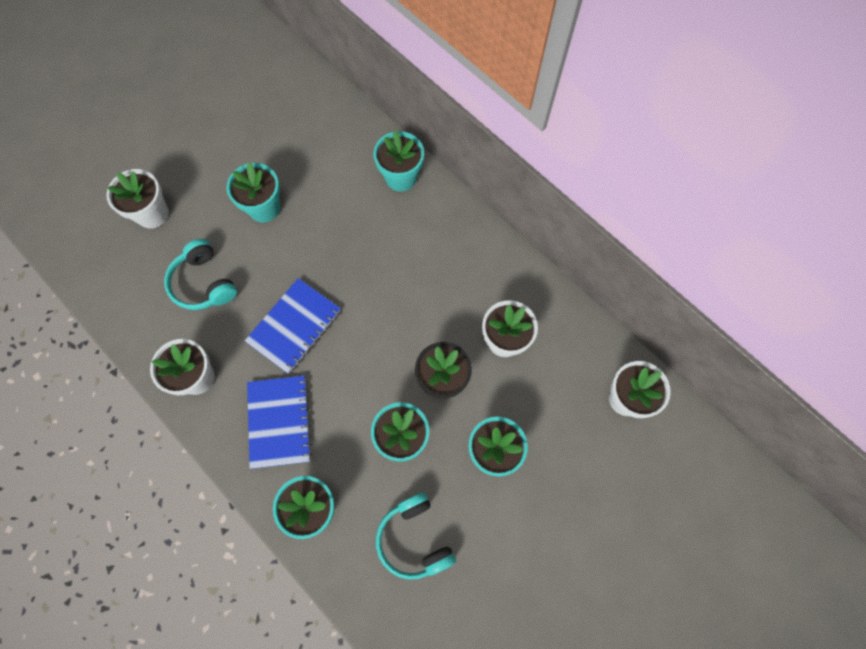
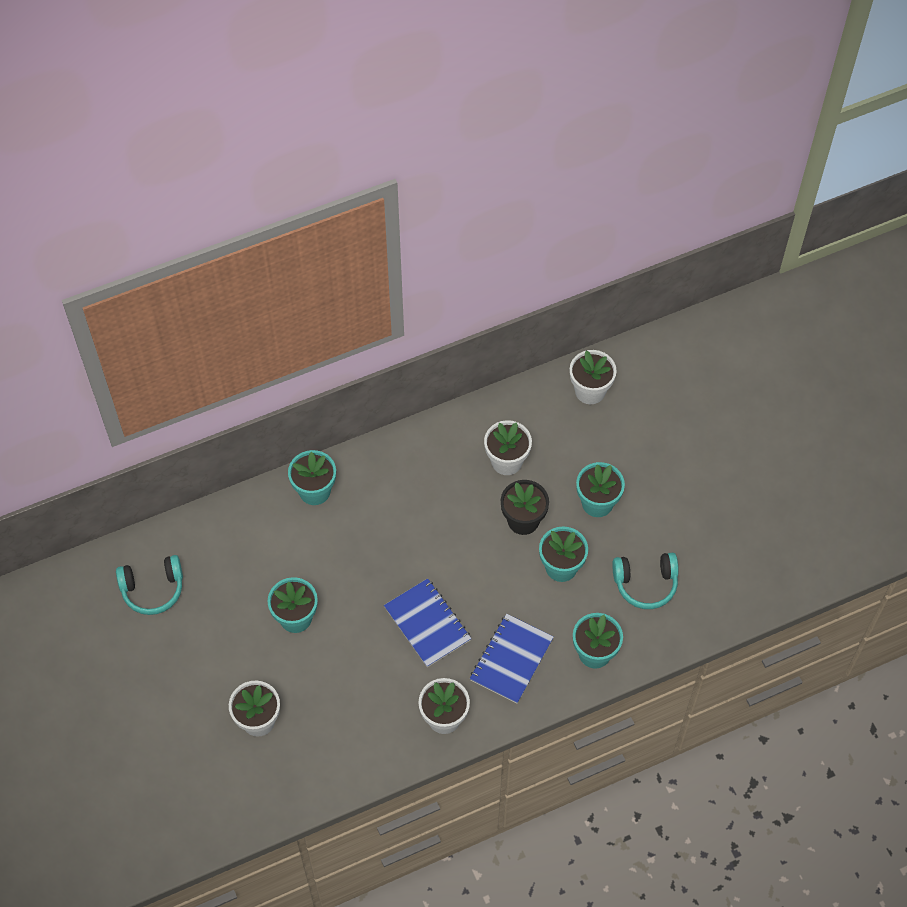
camera: 70 degrees left, 10 degrees down
(204, 283) = (352, 690): turquoise headphones -> turquoise headphones (153, 589)
(279, 422) = (511, 659): blue notebook -> blue notebook turned 75 degrees counterclockwise

